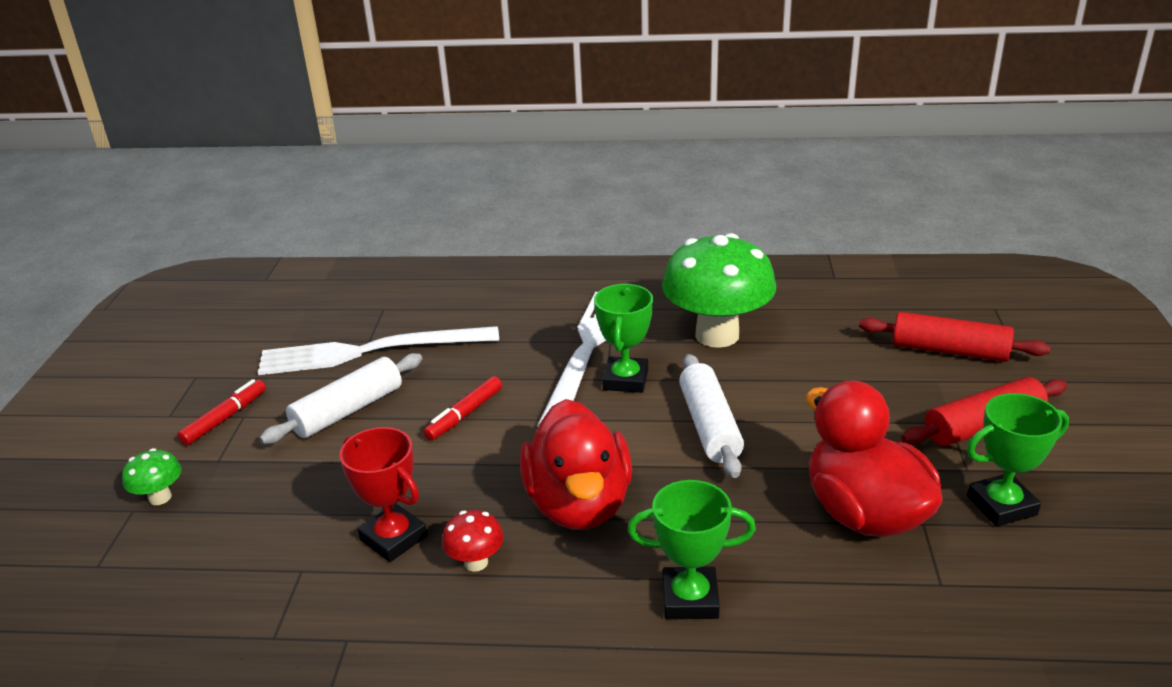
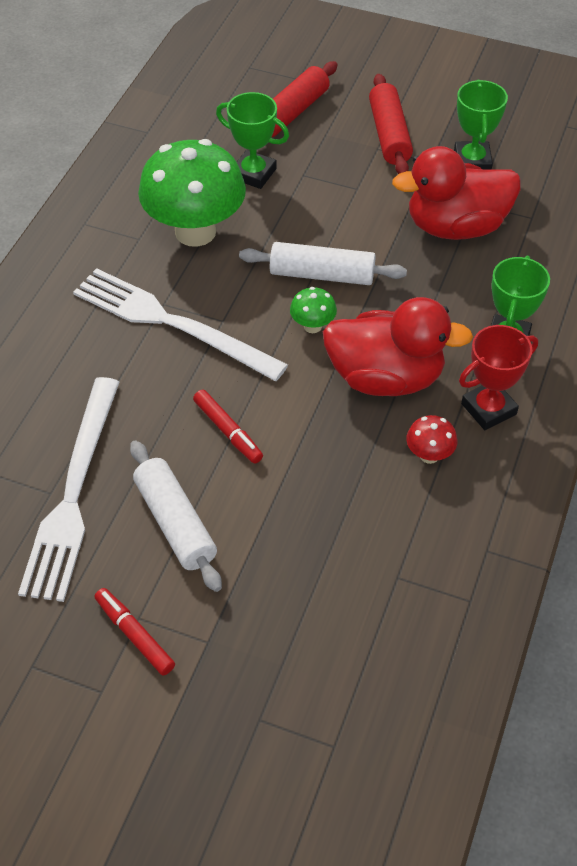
camera: 75 degrees left, 20 degrees up
(160, 497) = (249, 694): green mushroom -> green mushroom (312, 326)
(393, 538) = (380, 506): red trophy -> red trophy (488, 409)
(625, 380) = (231, 308): green trophy -> green trophy (253, 173)

